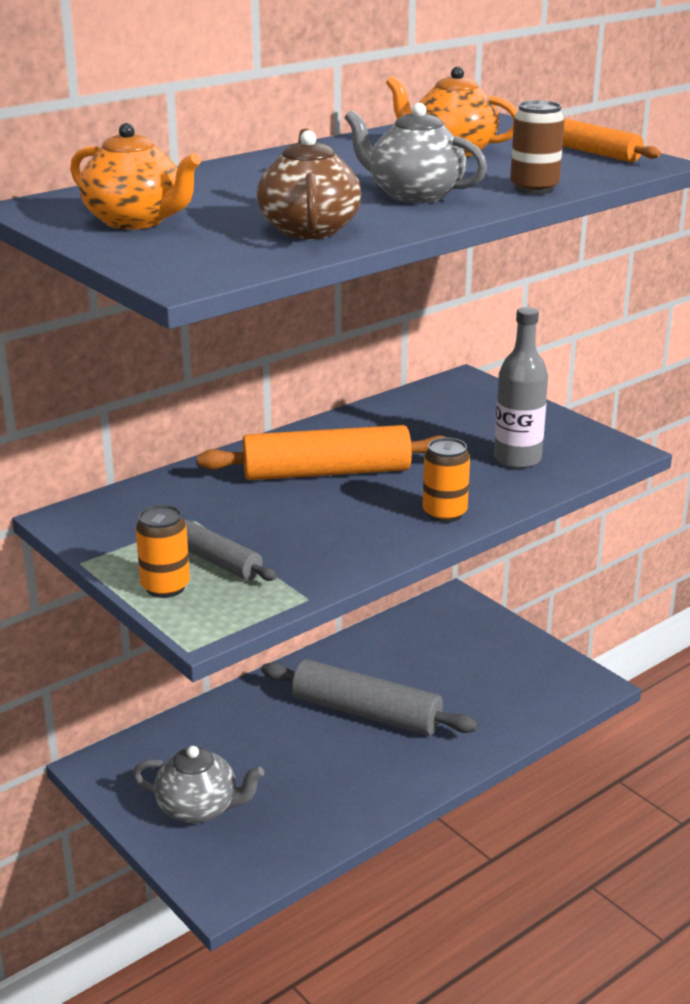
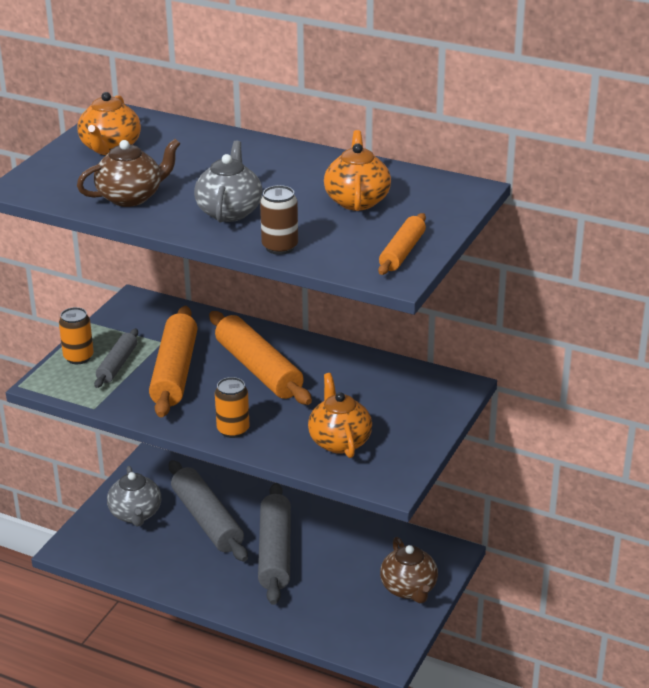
camera: 65 degrees right, 5 degrees up
(263, 749) = (207, 520): none -> grey rolling pin
(278, 525) = (175, 372): none -> orange rolling pin
(492, 640) = (409, 589): none -> brown teapot
(517, 459) = (339, 441): grey bottle -> orange teapot

